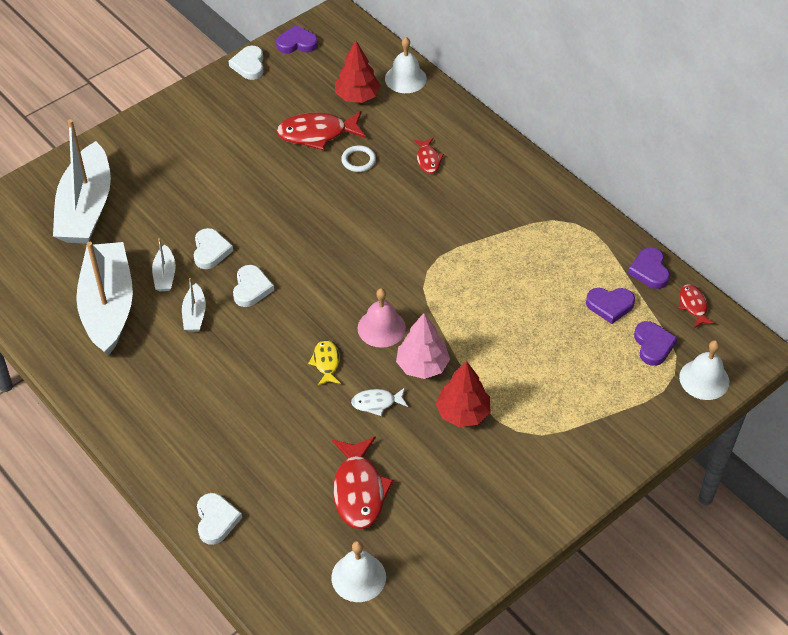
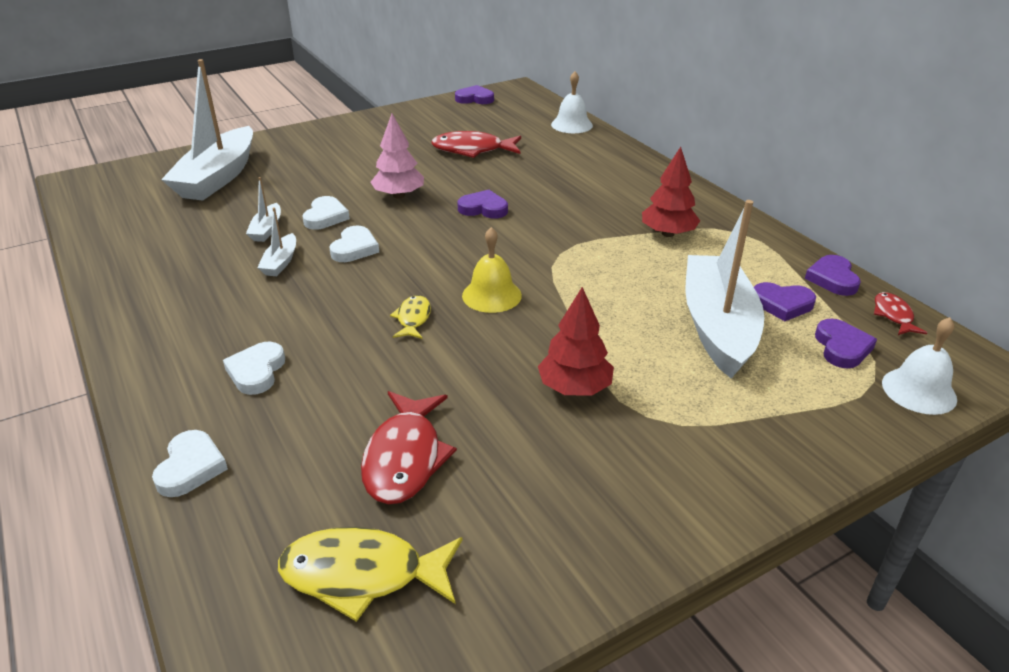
camera: 10 degrees right, 15 degrees down
(108, 306) = (191, 247): white boat -> white boat (717, 326)
(249, 65) = (425, 107): white heart -> white heart (256, 371)
(349, 220) = (483, 208): none -> purple heart
(357, 96) = (521, 131): red tree -> red tree (668, 233)
(358, 160) = (508, 170): white ring -> none
(358, 577) = (362, 574): white bell -> yellow fish
(376, 403) = (462, 364): white fish -> none
(381, 328) = (491, 295): pink bell -> yellow bell
(422, 366) = (532, 335): pink tree -> pink tree (399, 195)
(428, 160) = (581, 175): red fish -> none

